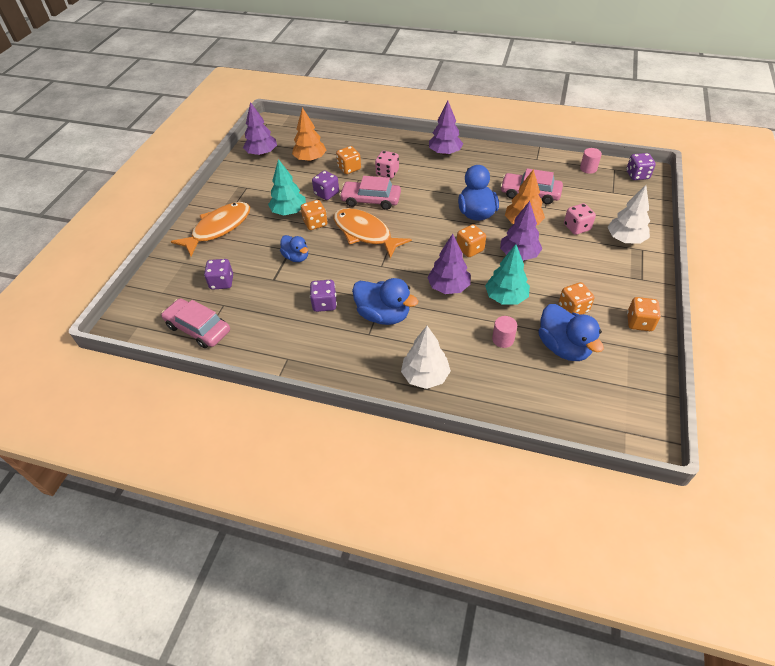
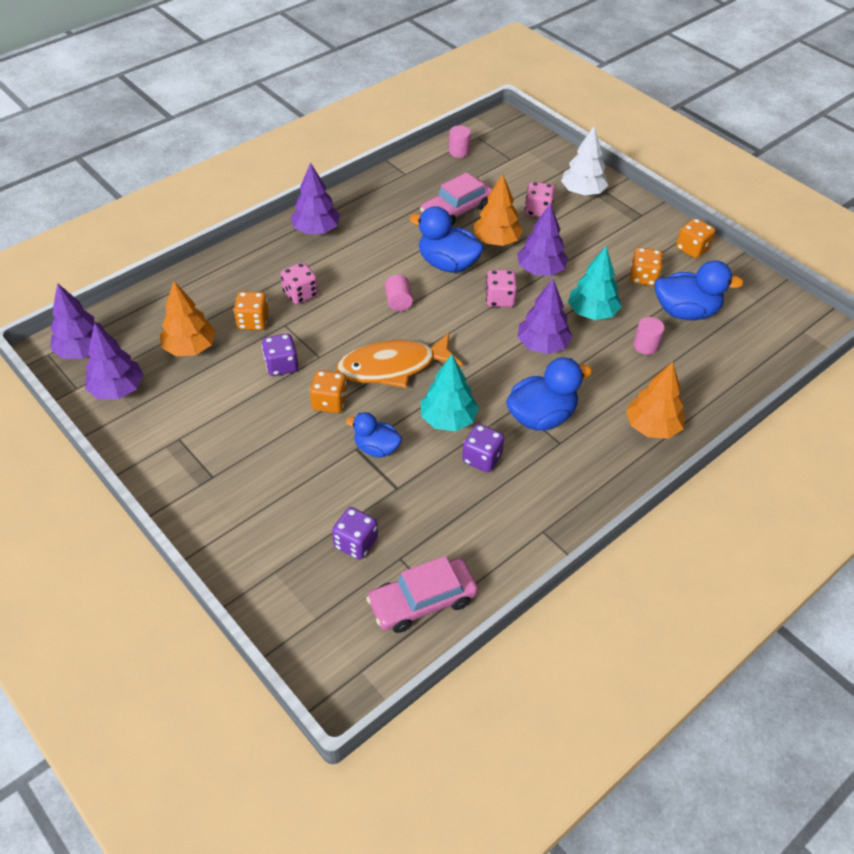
camera: 60 degrees left, 0 degrees up
(218, 228) = (239, 504): orange fish -> none
(278, 131) = (82, 350): none -> purple tree
(289, 212) = (280, 417): turquoise tree -> turquoise tree (448, 419)
(296, 257) = (376, 448): blue duck -> blue duck turned 150 degrees counterclockwise
(371, 200) = (337, 333): pink car -> none
(421, 210) = (398, 302): none -> pink cylinder
(425, 376) = (652, 427): white tree -> orange tree
(470, 249) = (500, 299): orange dice -> pink dice
(637, 175) = (502, 130): purple dice -> none

